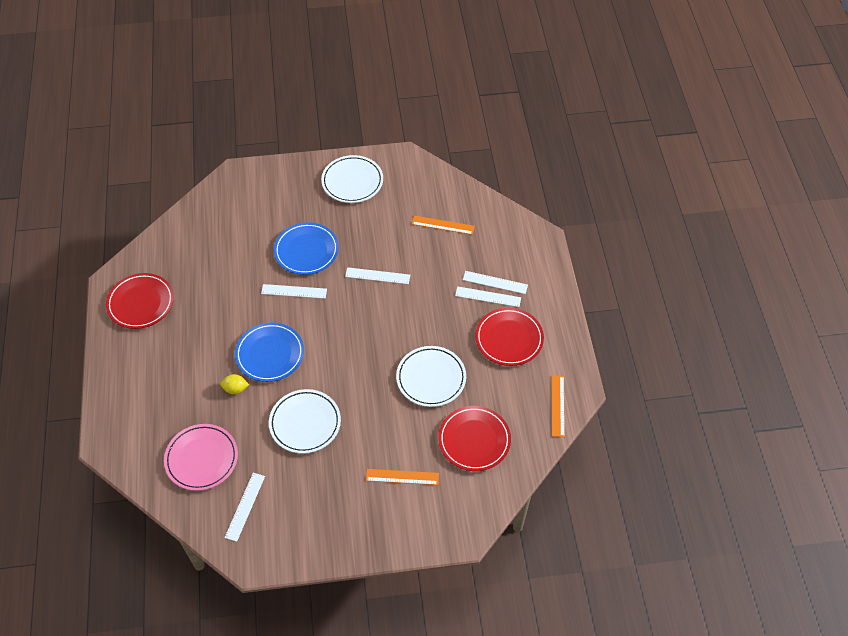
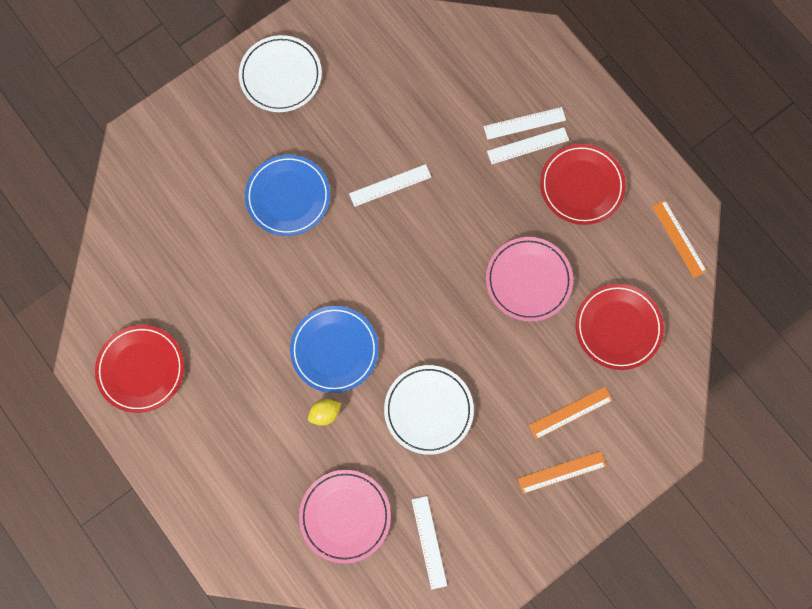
camera: 30 degrees left, 20 degrees up
(294, 291) = (308, 256): white ruler -> none
(431, 378) = (528, 280): white plate -> pink plate
(443, 225) = (422, 79): orange ruler -> orange ruler (561, 472)

